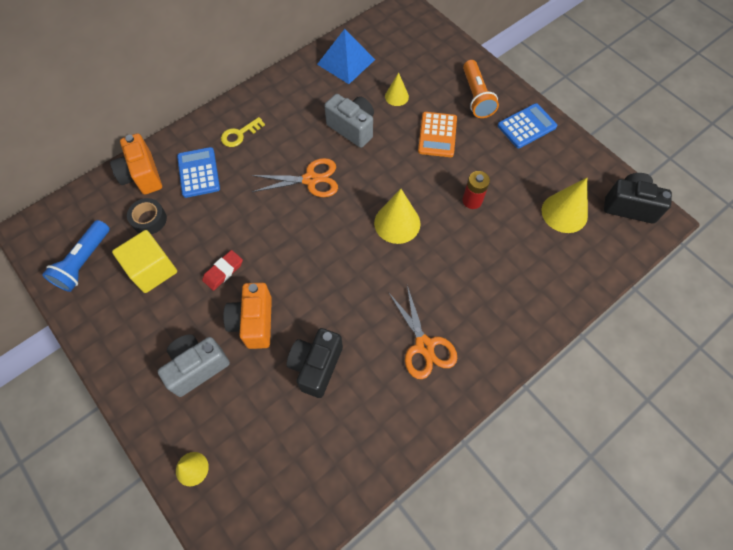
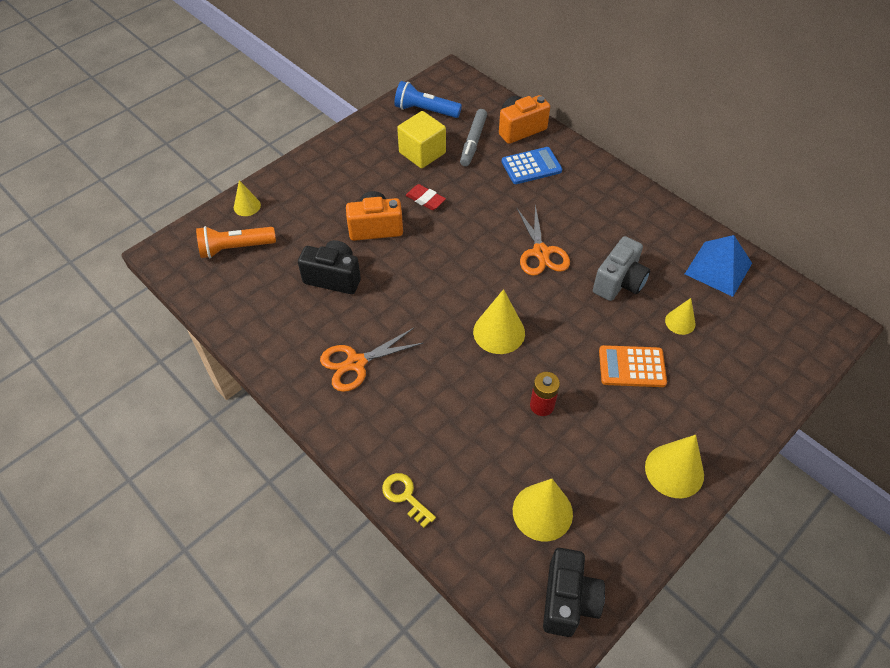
camera: 85 degrees right, 10 degrees down
(149, 220) = (473, 142): black tape -> grey marker
(197, 367) = (332, 196): grey camera -> none
(239, 134) = (585, 189): yellow key -> yellow key (405, 496)
(476, 97) = (707, 409): orange flashlight -> orange flashlight (235, 248)
(526, 126) = (674, 470): blue calculator -> yellow cone

